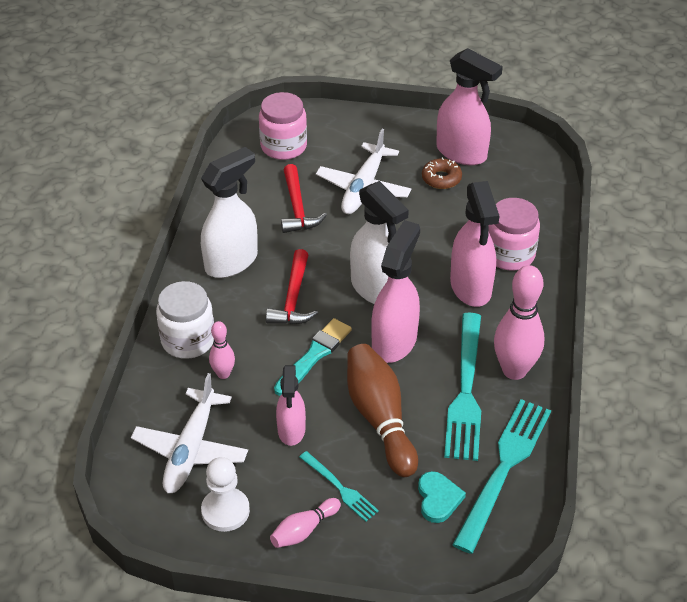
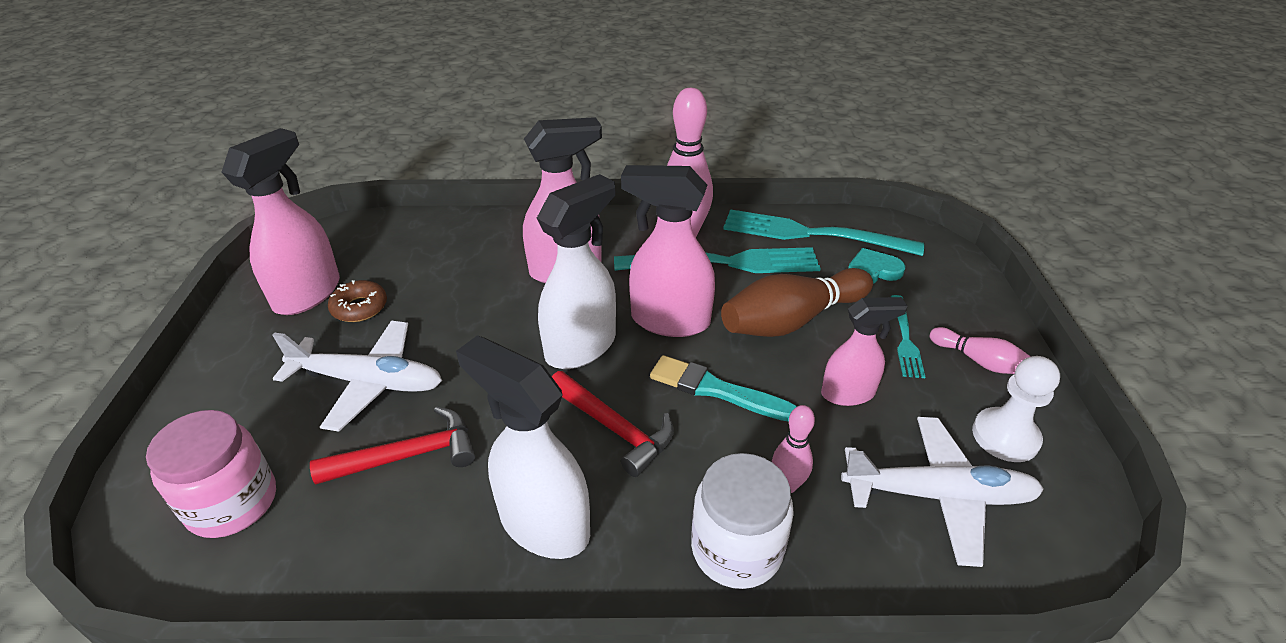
camera: 100 degrees left, 5 degrees down
(293, 298) = (614, 428): red hammer -> red hammer turned 45 degrees clockwise
(340, 488) = (905, 339): turquoise fork -> turquoise fork turned 150 degrees clockwise
(509, 254) = (508, 246): pink jar -> none

